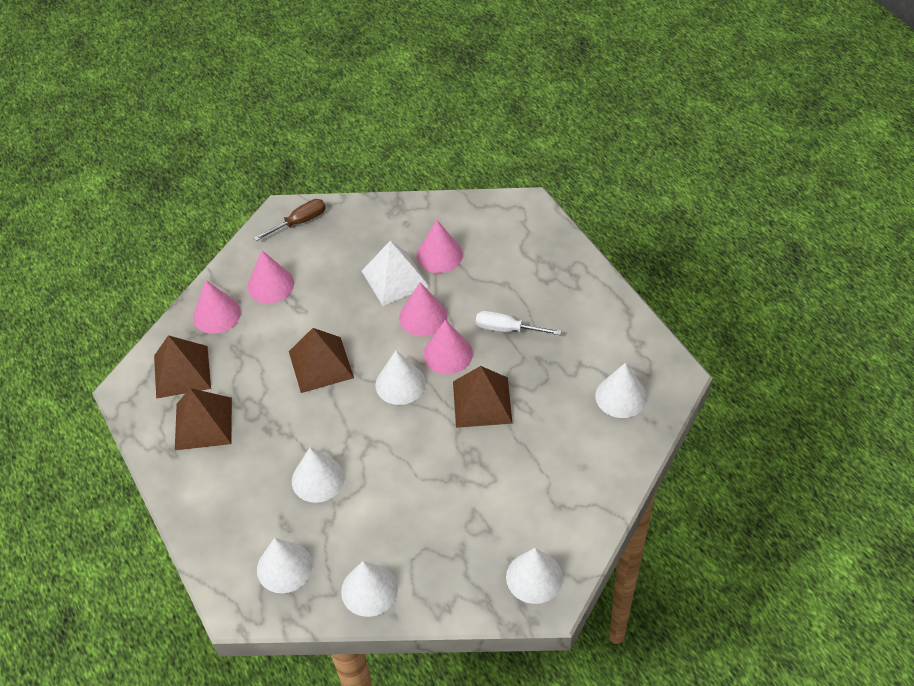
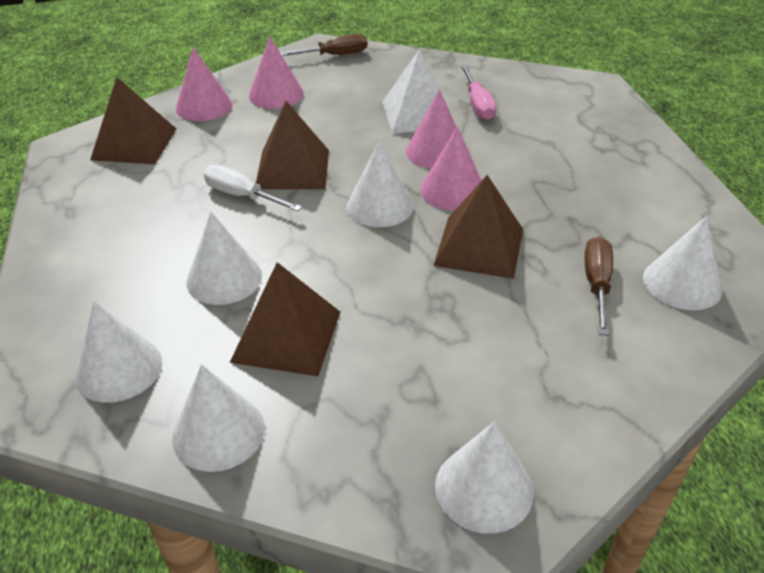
camera: 15 degrees right, 10 degrees down
(203, 423) = (124, 193): brown pyramid -> brown pyramid (286, 336)
(439, 255) = (478, 105): pink cone -> pink screwdriver
(507, 329) = (538, 183): white screwdriver -> white screwdriver (242, 196)
(567, 413) = (596, 284): none -> brown screwdriver

